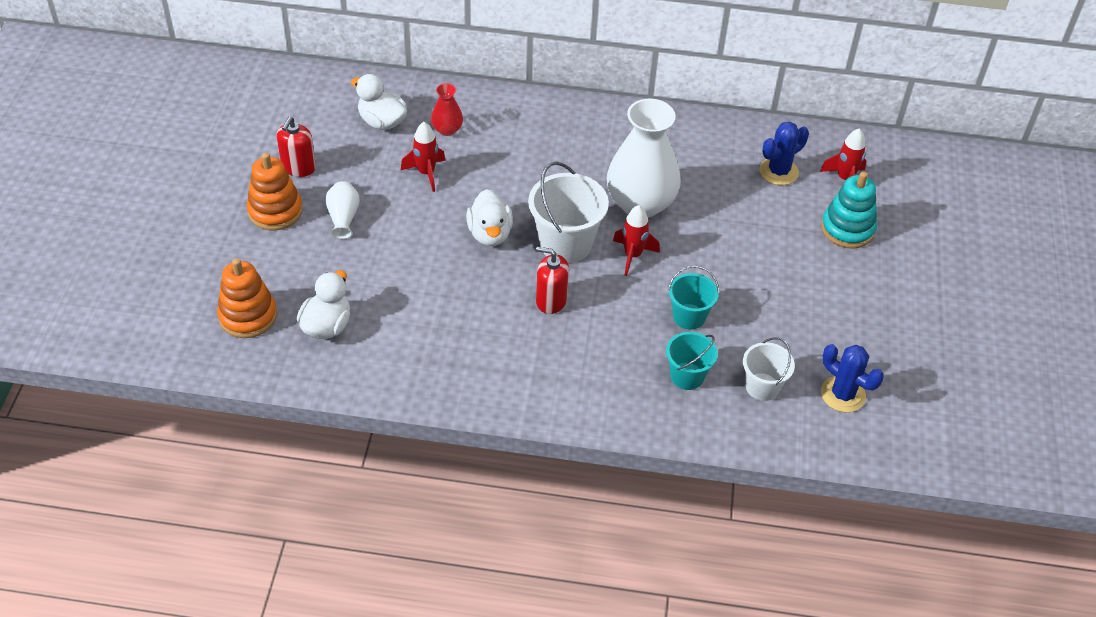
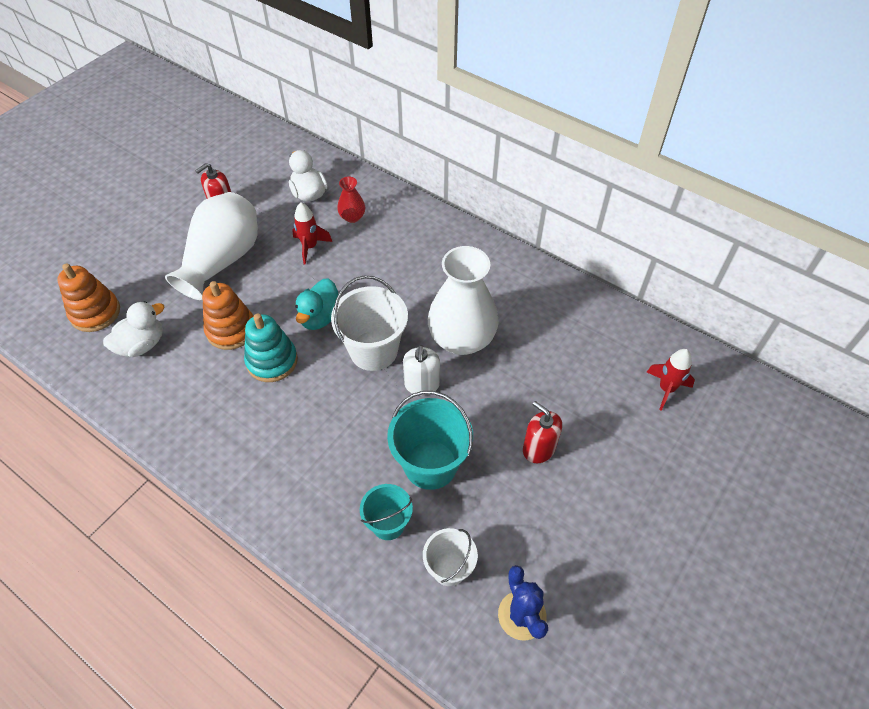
camera: 30 degrees right, 5 degrees up
(275, 211) = (180, 236): orange stacking toy -> orange stacking toy (231, 330)
(343, 218) = (222, 260): white vase -> white vase, size x2.18
(490, 234) = (320, 317): white duck -> turquoise duck
(551, 300) = (324, 397): red soap dispenser -> red soap dispenser (538, 449)
(632, 255) = (421, 384): red rocket -> white soap dispenser
(689, 316) = (430, 464): turquoise bucket -> turquoise bucket, size x1.66
(778, 171) = (606, 357): blue cactus -> none
(847, 229) = (637, 440): turquoise stacking toy -> turquoise stacking toy (272, 361)

